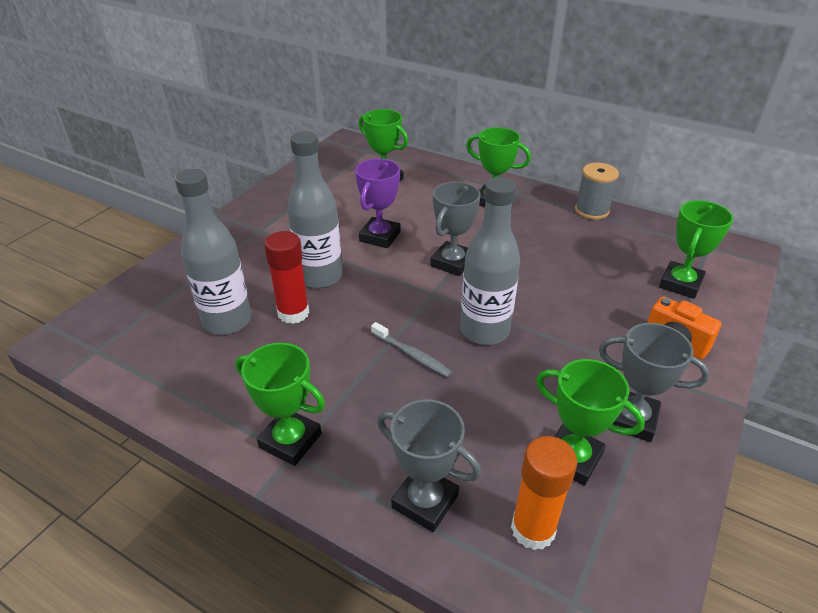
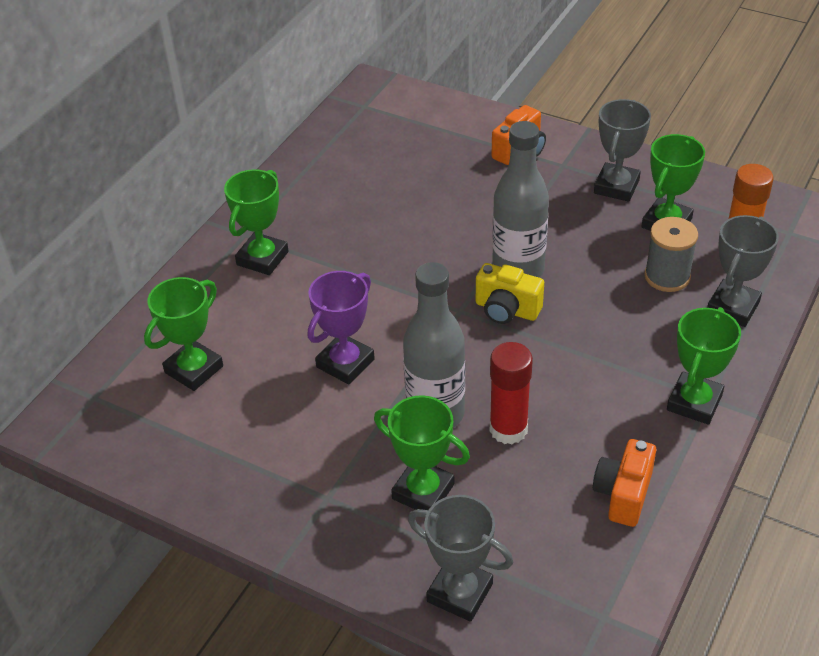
camera: 90 degrees left, 5 degrees up
(202, 374) = (623, 494): none -> orange camera
(227, 321) = (531, 491): grey bottle -> none
(380, 237) = (345, 363): purple trophy -> purple trophy turned 75 degrees counterclockwise
(412, 355) = (562, 322): grey toothbrush -> none
(431, 320) = (506, 310): none -> yellow camera
(452, 262) = (400, 294): grey trophy -> grey trophy (460, 592)
(591, 210) = (290, 177): grey spool -> grey spool (667, 276)
(680, 284) = (429, 133): green trophy -> green trophy (423, 491)

